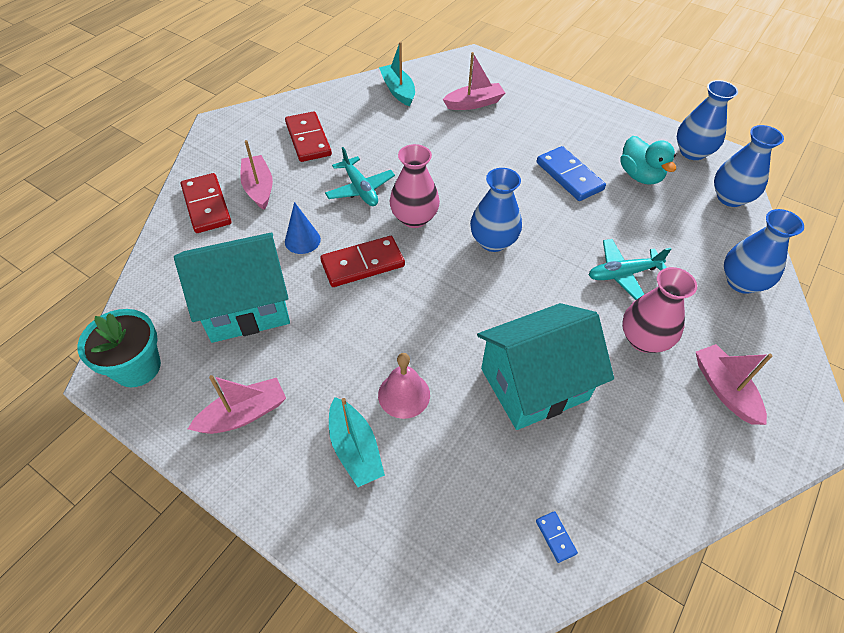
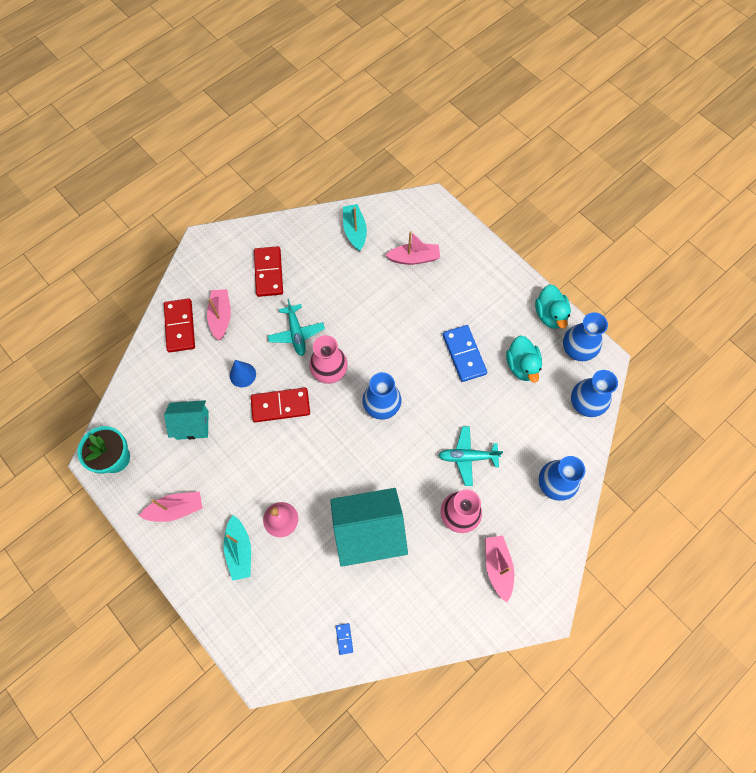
camera: 15 degrees right, 15 degrees up
(246, 306) = (192, 425): turquoise house -> turquoise house, size x0.59
(646, 128) = (550, 315): none -> turquoise duck

